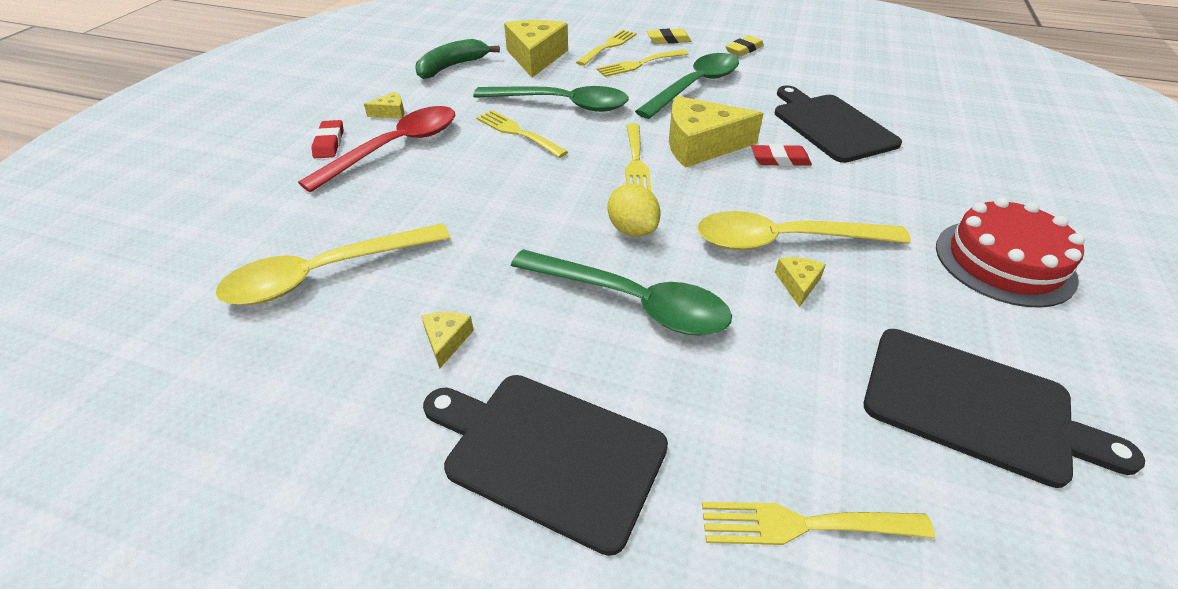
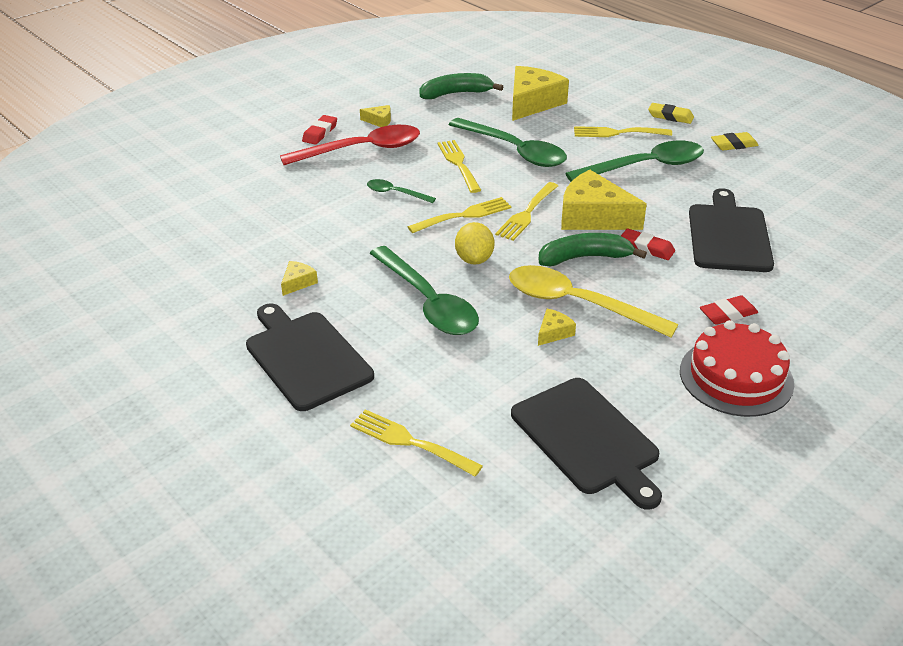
camera: 30 degrees right, 5 degrees down
(324, 274) = (257, 221): yellow spoon -> none
(476, 184) = (395, 193): none -> green spoon
(608, 46) = (607, 108): yellow fork -> yellow fork (464, 215)
(737, 189) = (584, 258): none -> green banana
(919, 199) = (728, 314): none -> red eraser

